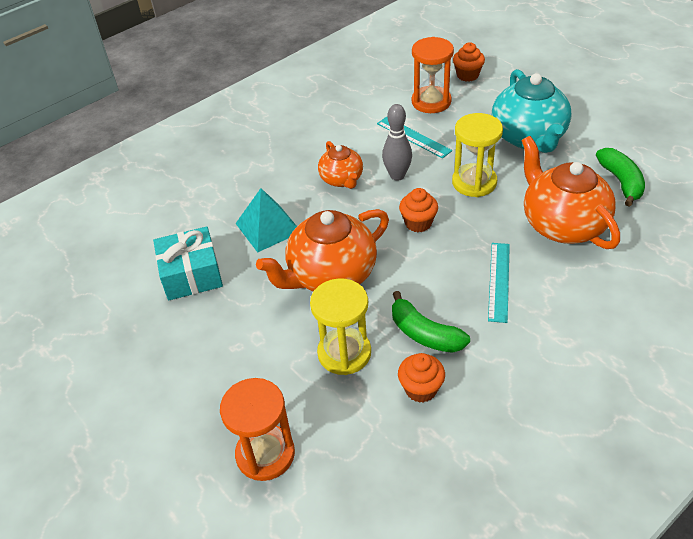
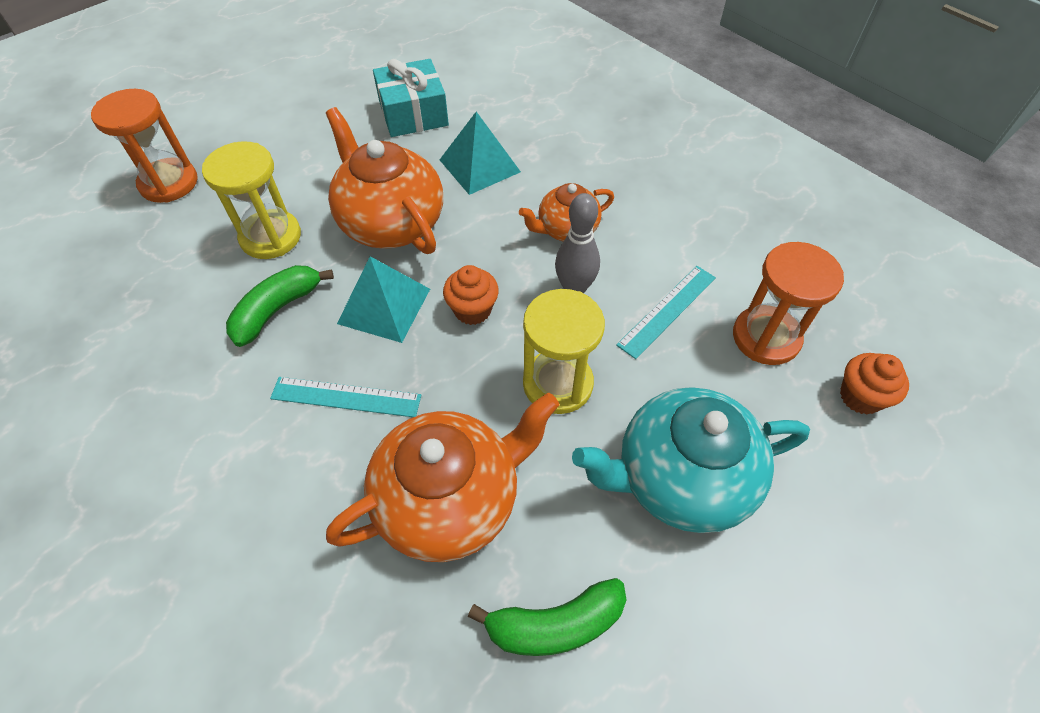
camera: 85 degrees right, 10 degrees up
(417, 270) = (384, 306): none -> turquoise pyramid
(421, 389) = (199, 303): orange cupcake -> none

